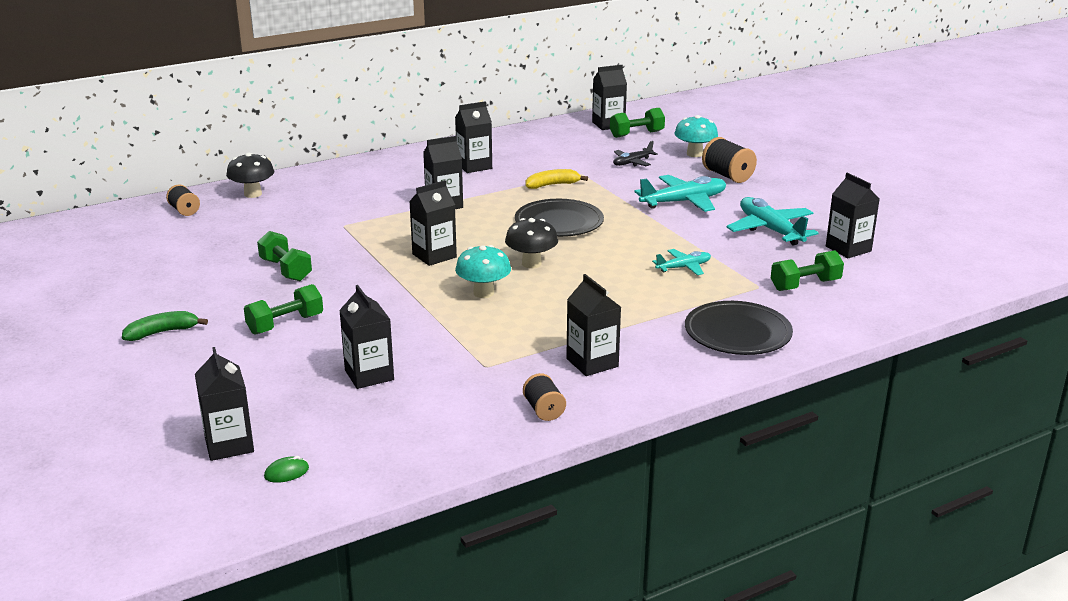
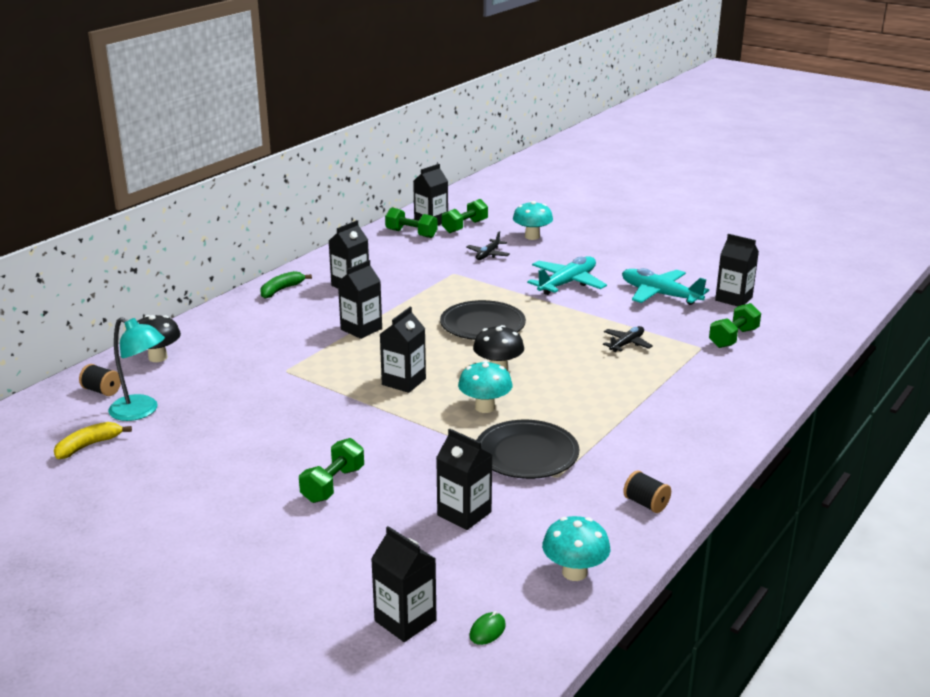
camera: 25 degrees left, 0 degrees up
(162, 332) = (216, 526): green banana -> green banana (281, 290)
(197, 233) = (141, 411): none -> turquoise lamp
(286, 270) = (275, 429): green dumbbell -> green dumbbell (411, 234)
(412, 449) = (574, 572): none -> turquoise mushroom
(552, 185) = (440, 289): yellow banana -> yellow banana (88, 446)
(592, 363) = (641, 449): black carton -> none
(684, 267) = (627, 344): turquoise plane -> black plane
(727, 176) = (578, 252): black spool -> none
(737, 333) = (725, 393): black plate -> black plate (526, 454)

